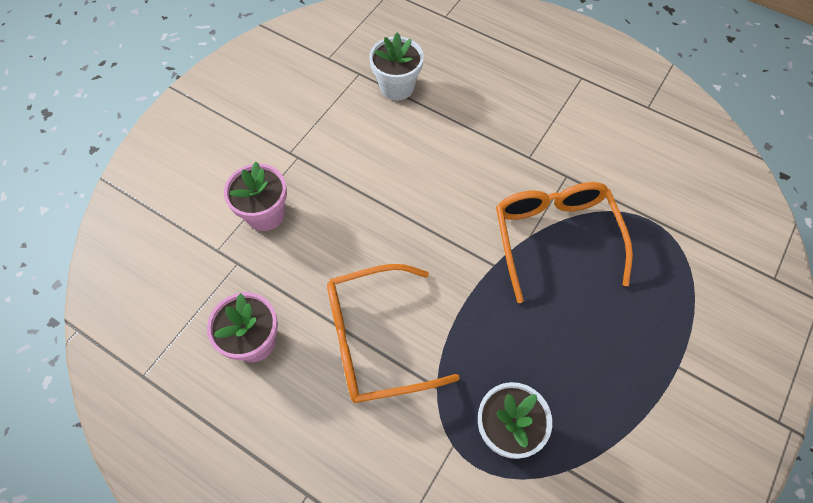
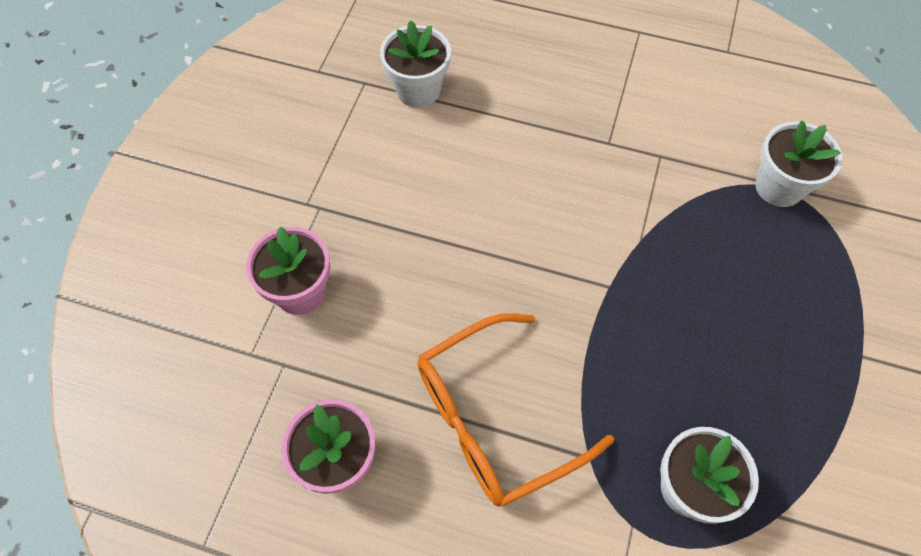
camera: 15 degrees left, 0 degrees up
(555, 238) = (671, 236): orange glasses -> none
(654, 220) = (779, 187): none -> white flower pot

